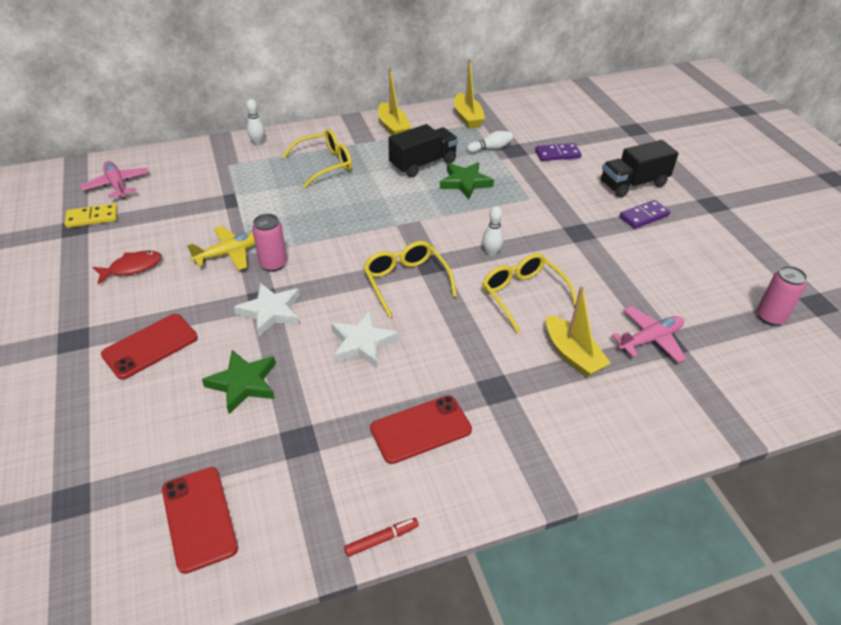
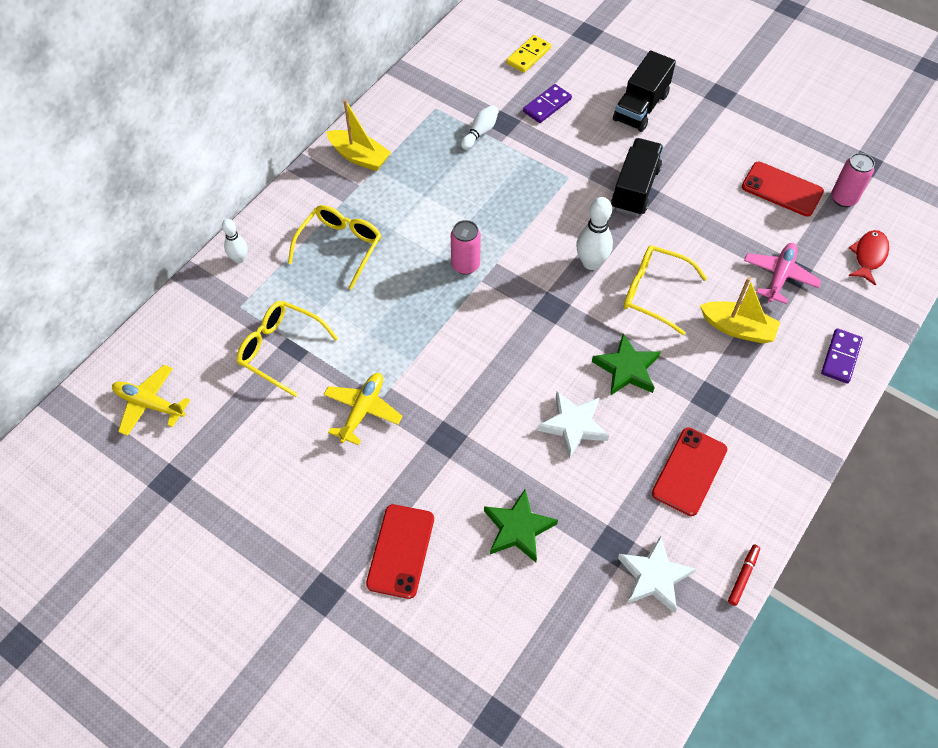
camera: 35 degrees left, 15 degrees up
(92, 218) = (173, 459): yellow domino -> yellow domino (528, 56)
(117, 185) = (149, 404): pink plane -> yellow plane
(132, 268) = (287, 486): red fish -> red fish (868, 256)
(199, 518) = (606, 658): red phone -> red phone (782, 189)
(271, 312) = (467, 446): white star -> white star (654, 577)
(273, 264) = (416, 396): pink can -> pink can (465, 265)
(405, 281) = (548, 339): yellow glasses -> yellow glasses (280, 349)
(423, 164) = (435, 190): black truck -> black truck (635, 188)
(465, 183) = (496, 191): green star -> green star (626, 369)
(467, 118) = (421, 101): yellow boat -> none
(491, 253) = (591, 263): white bowling pin -> white bowling pin, size x1.59
(644, 216) = (678, 143): purple domino -> purple domino (841, 357)

